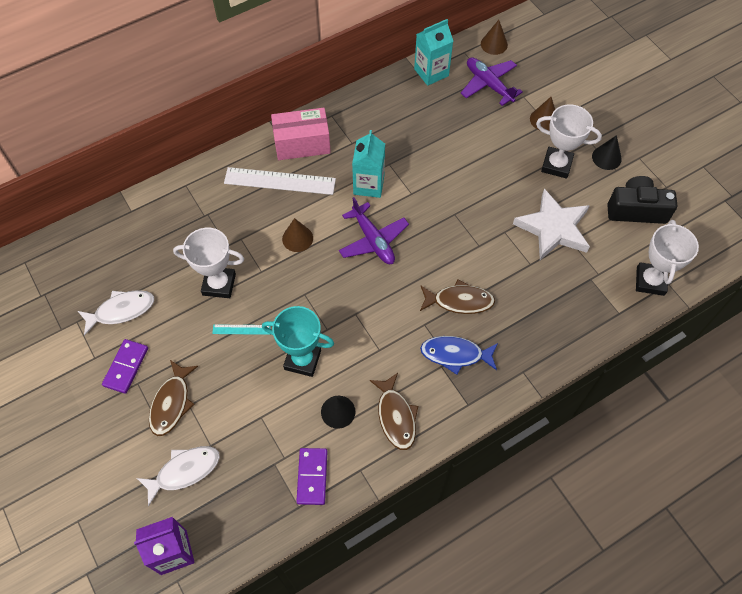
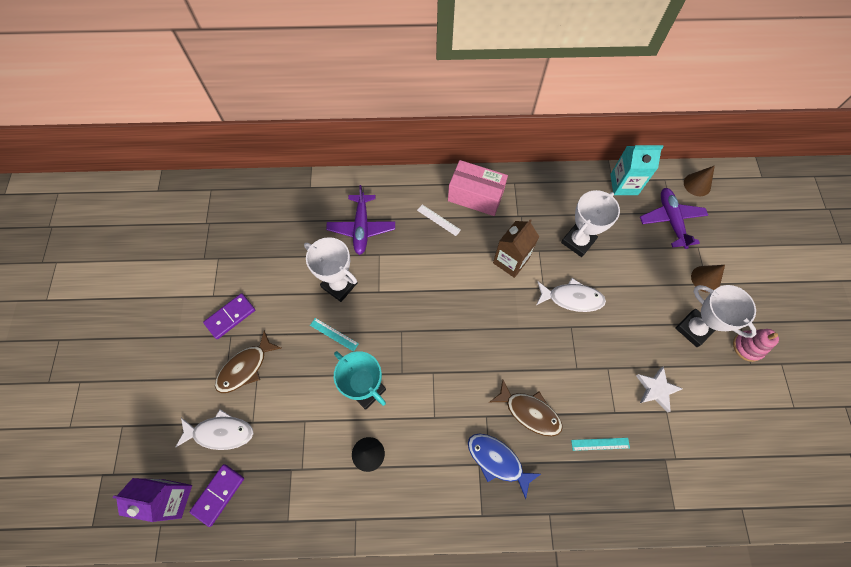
camera: 30 degrees right, 5 degrees up
(121, 310) = (254, 267): white fish -> white fish (572, 298)
(280, 181) = (438, 220): white ruler -> white ruler, size x0.47
(297, 238) = (424, 278): brown cone -> none
(312, 477) = (313, 500): purple domino -> purple domino (218, 494)
(368, 185) = (510, 261): turquoise carton -> brown carton
(373, 240) = (486, 313): purple plane -> purple plane (361, 228)
(396, 416) = (413, 488): brown fish -> none
(532, 295) = (600, 444): none -> turquoise ruler
(553, 228) = (656, 389): white star -> white star, size x0.56
(606, 157) = (748, 346): black cone -> pink stacking toy
(636, 210) = (750, 414): black camera -> none
(650, 281) = (724, 495): white trophy -> white trophy (578, 241)

